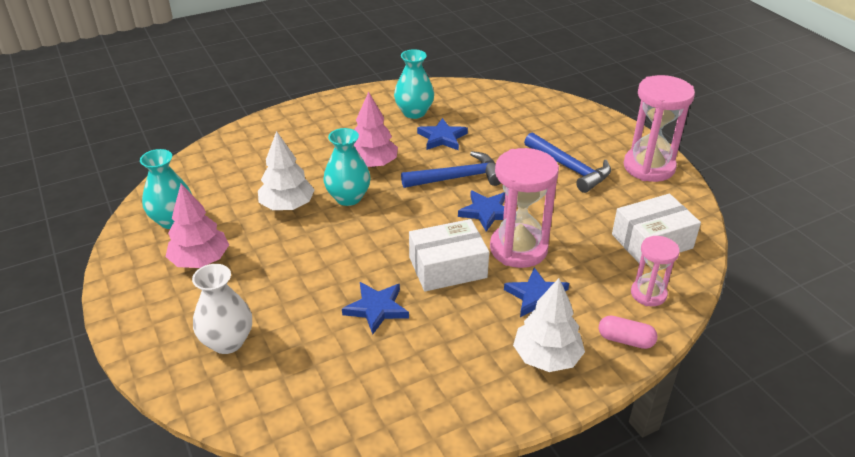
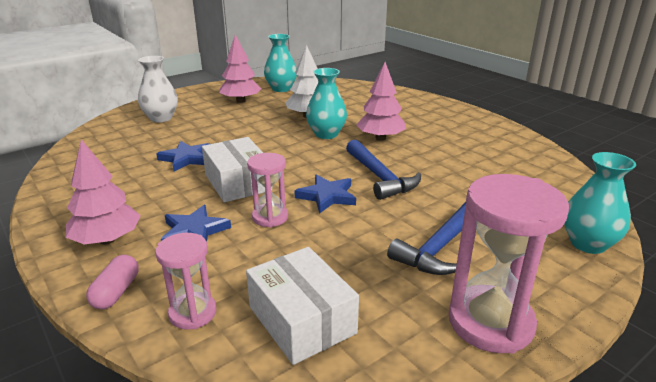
camera: 80 degrees right, 10 degrees down
(414, 112) = (483, 147): turquoise vase -> turquoise vase (588, 244)
(442, 138) = (448, 164): blue star -> none
(518, 249) = (270, 217): pink hourglass -> pink hourglass, size x0.57
(546, 357) = (107, 240): white tree -> pink tree

